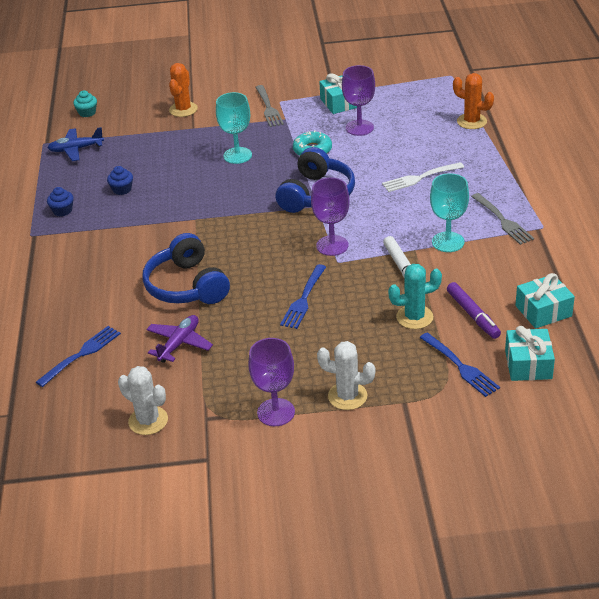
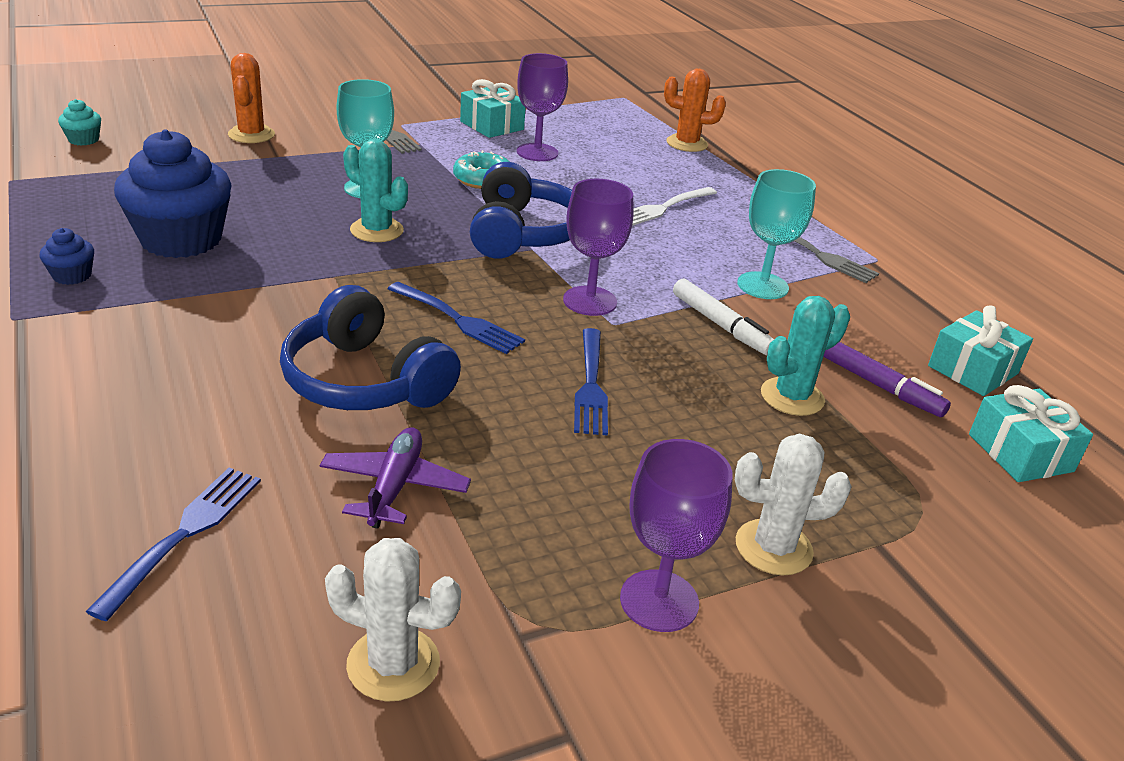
camera: 25 degrees left, 5 degrees down
(76, 149) = (76, 187): blue plane -> none
(122, 189) = (181, 239): blue cupcake -> blue cupcake, size x2.34
(230, 188) = (377, 230): none -> turquoise cactus
(460, 366) = (922, 468): blue fork -> blue fork (458, 320)

